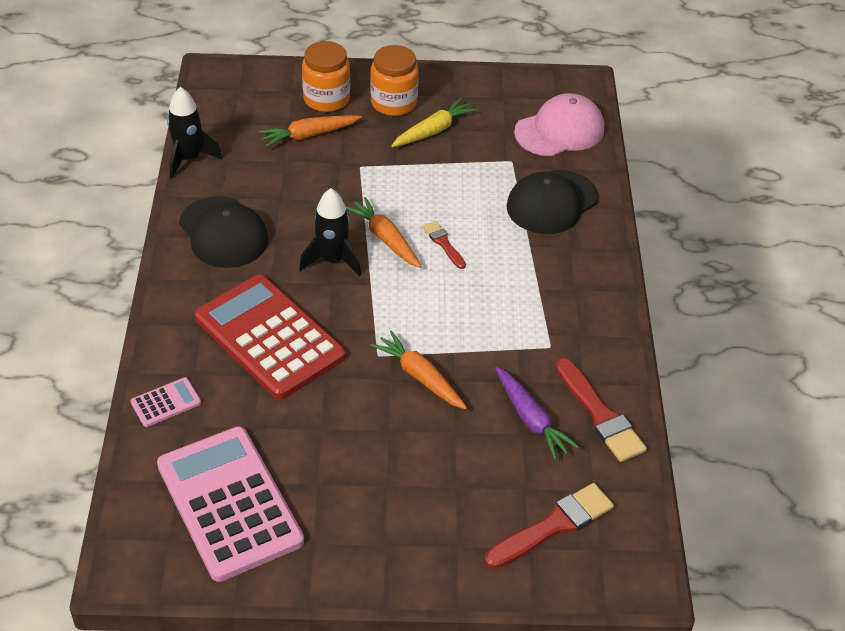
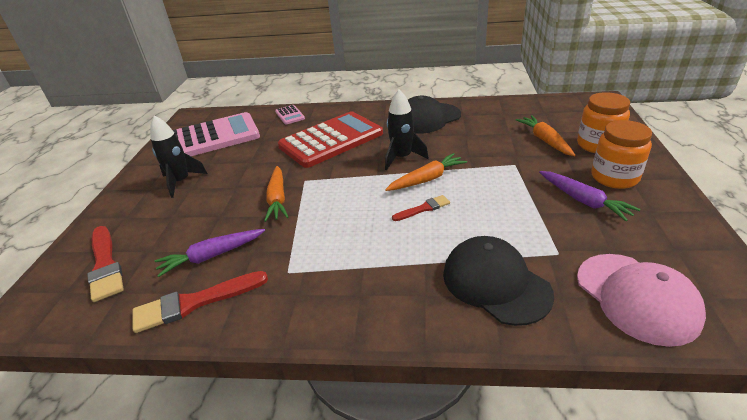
camera: 100 degrees right, 10 degrees down
(189, 159) = (498, 102): black rocket -> black rocket (181, 182)
(420, 377) = (277, 199): orange carrot -> orange carrot turned 120 degrees clockwise
(433, 131) = (583, 201): yellow carrot -> purple carrot

